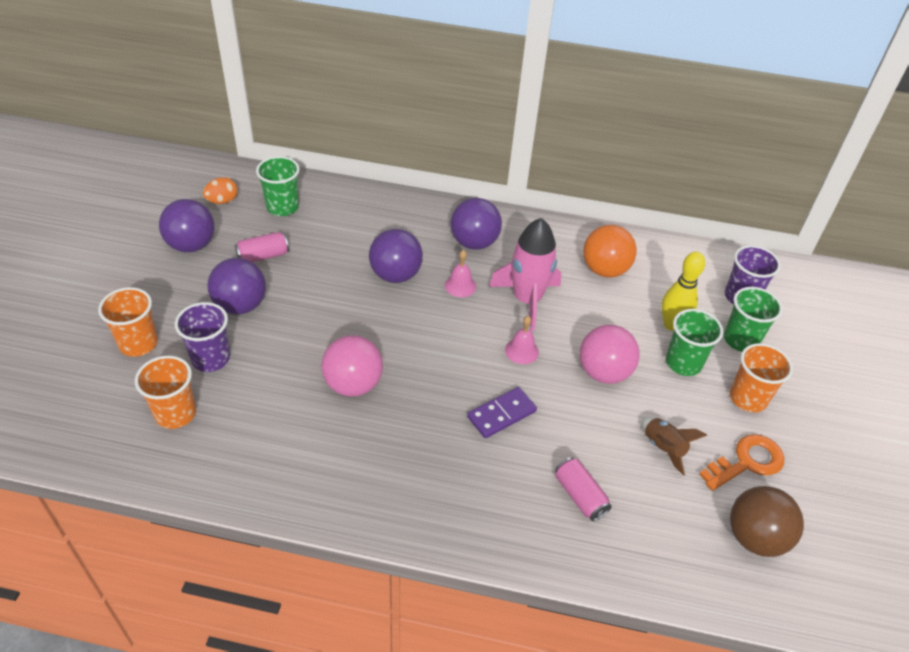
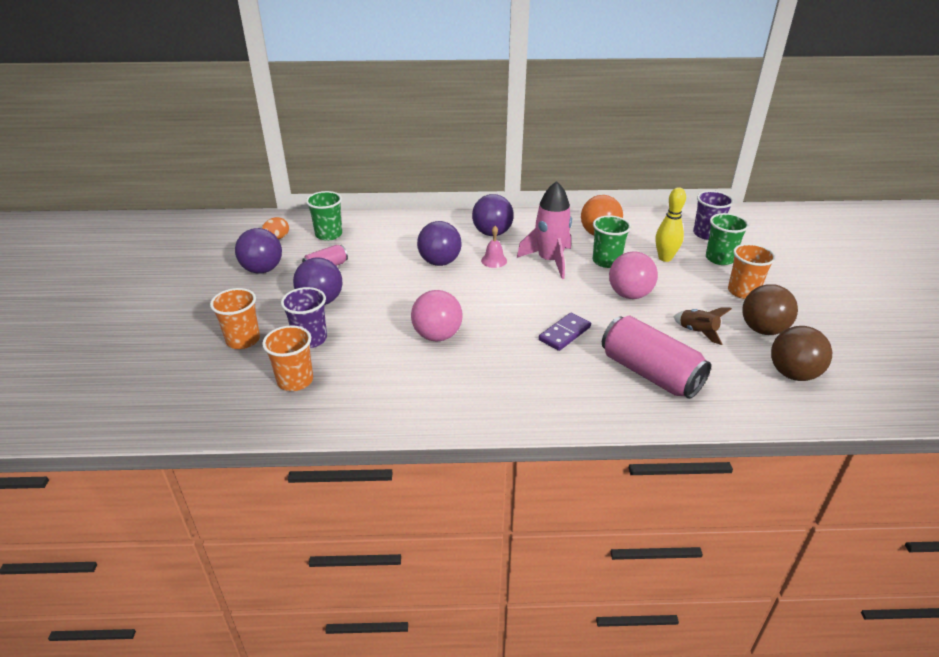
camera: 10 degrees left, 10 degrees down
(521, 351) = (561, 292): pink bell -> none
(580, 495) = (650, 373): pink can -> pink can, size x1.96
(683, 363) = (685, 279): green cup -> green cup (606, 261)
(747, 462) = (763, 329): orange key -> brown ball

